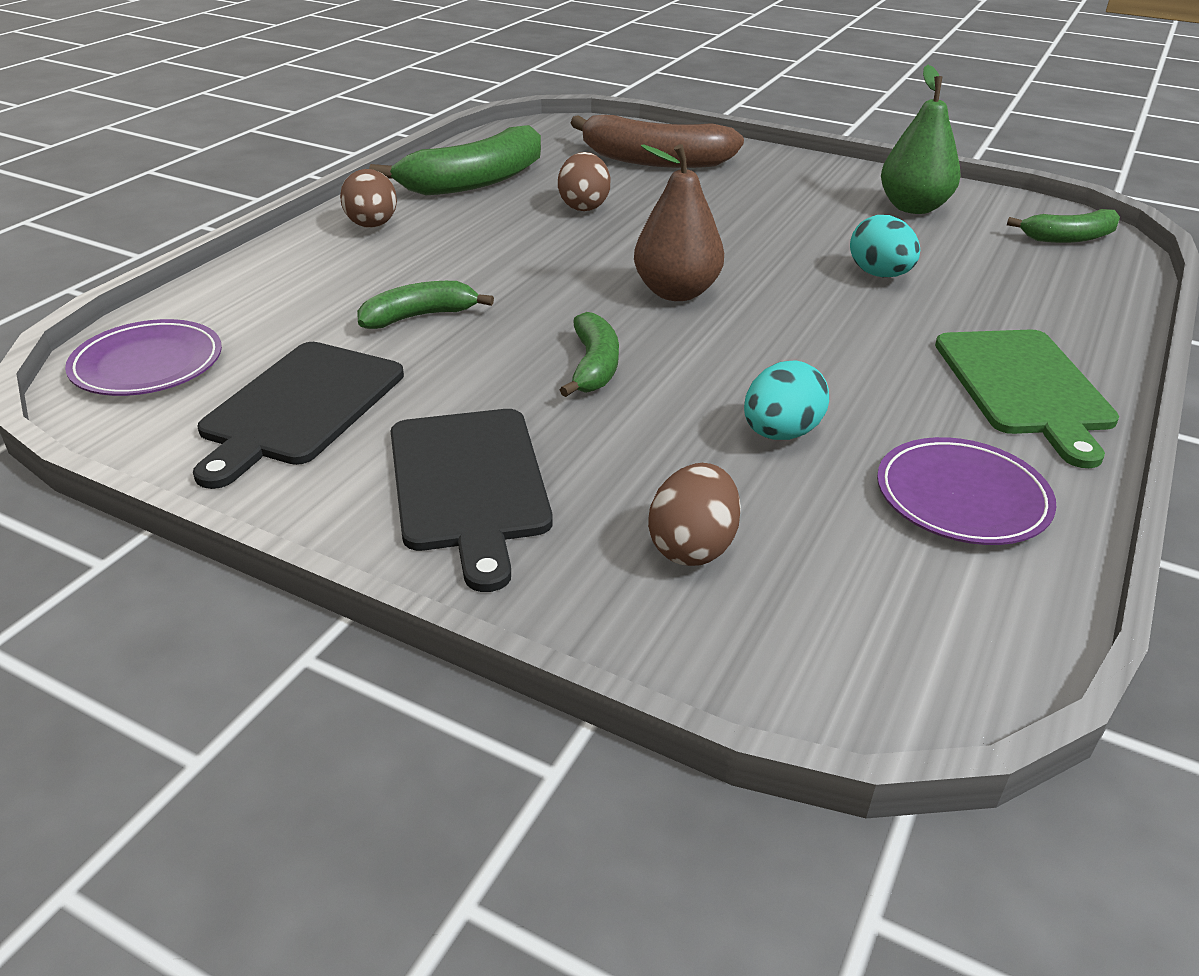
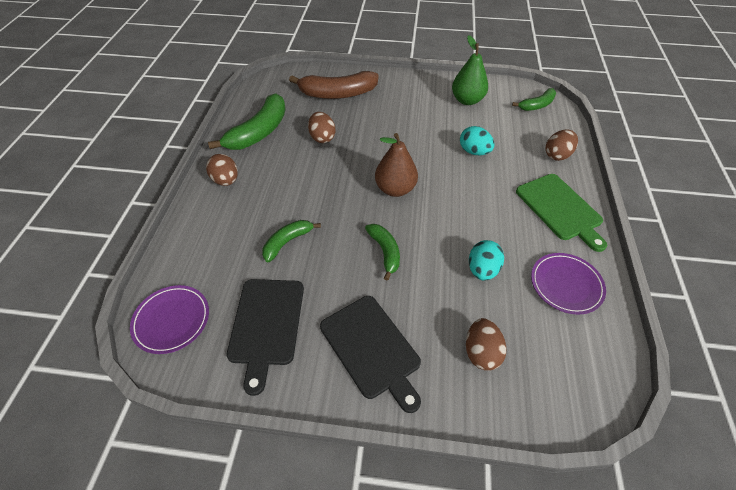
camera: 20 degrees left, 15 degrees up
(1070, 312) = (557, 155): none -> brown egg

